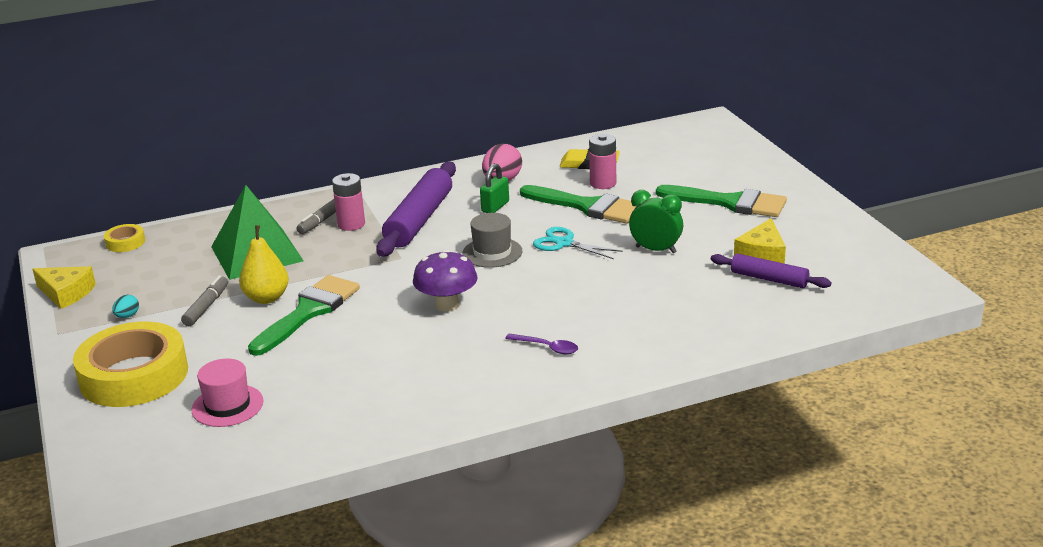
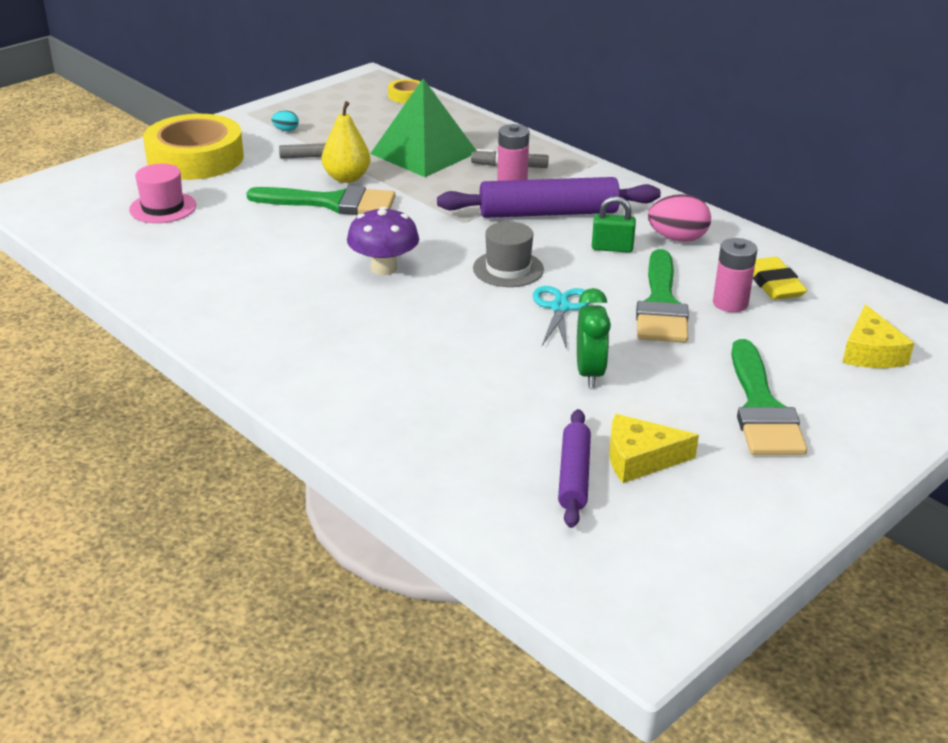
camera: 65 degrees right, 5 degrees up
(66, 293) = (309, 98): yellow cheese -> yellow cheese (871, 352)
(547, 347) = (327, 344): purple spoon -> none

